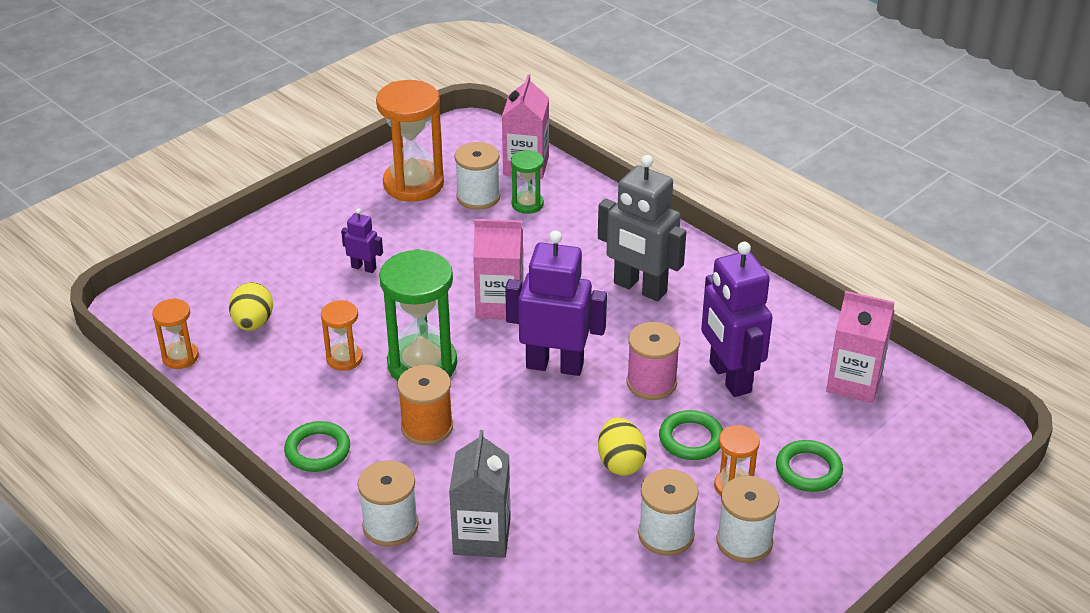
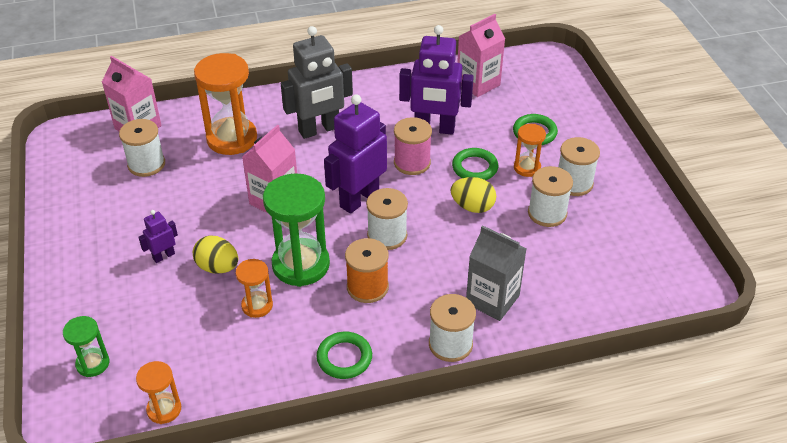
camera: 60 degrees left, 5 degrees up
(253, 323) = (166, 346): yellow egg -> yellow egg (218, 267)
(413, 184) = (94, 191): orange hourglass -> orange hourglass (232, 138)
(515, 410) = (387, 235): none -> white spool
(527, 204) = (181, 144): green hourglass -> green hourglass (93, 363)

